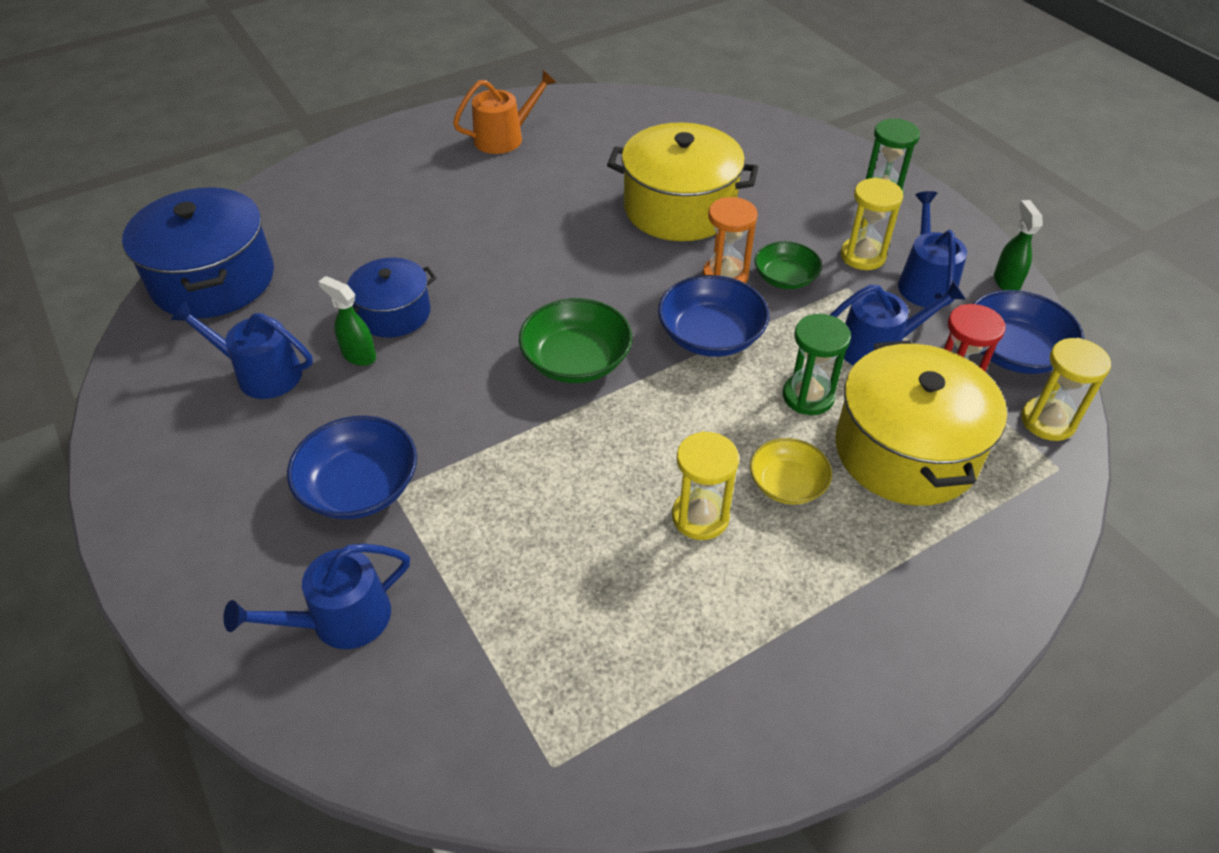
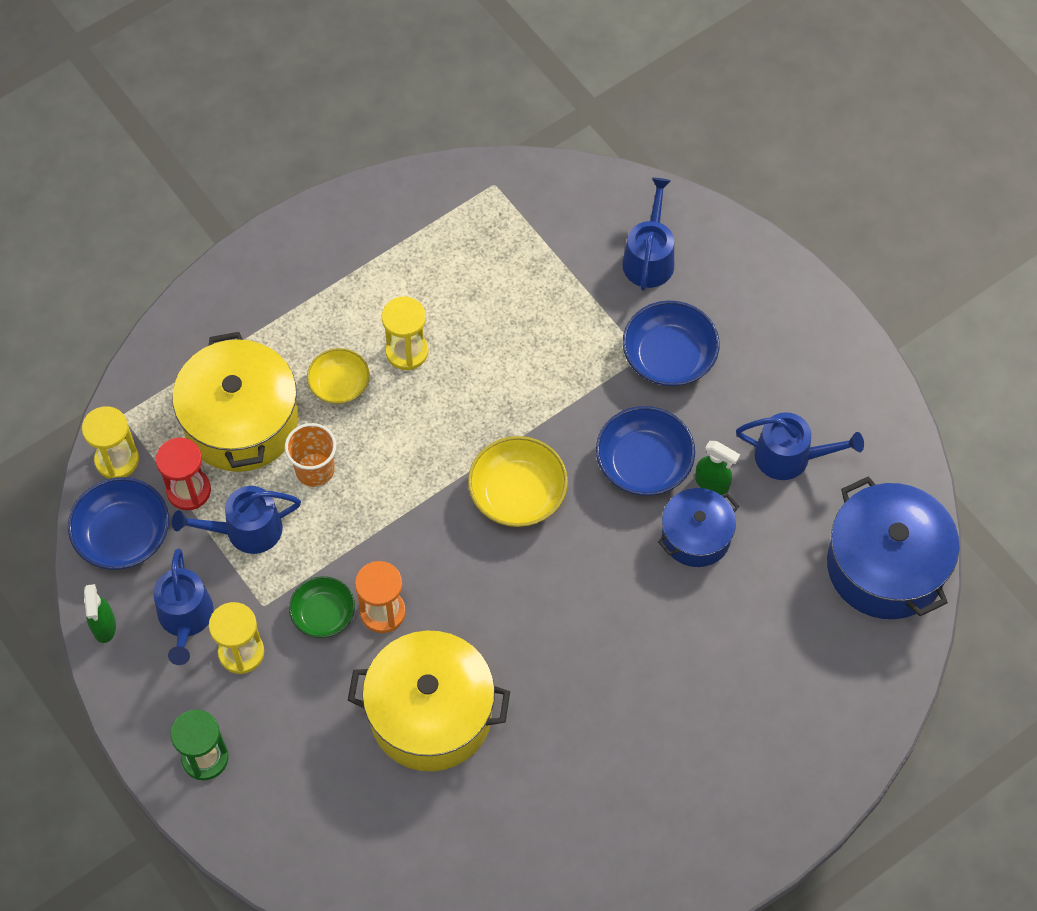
camera: 175 degrees right, 15 degrees up
(341, 620) = (649, 258): blue watering can -> blue watering can turned 45 degrees counterclockwise
(504, 138) = (647, 831): orange watering can -> none
(576, 360) = (517, 493): green bowl -> yellow bowl
(710, 335) = (398, 532): blue bowl -> blue bowl (644, 463)
(808, 396) = (315, 470): green hourglass -> orange cup

